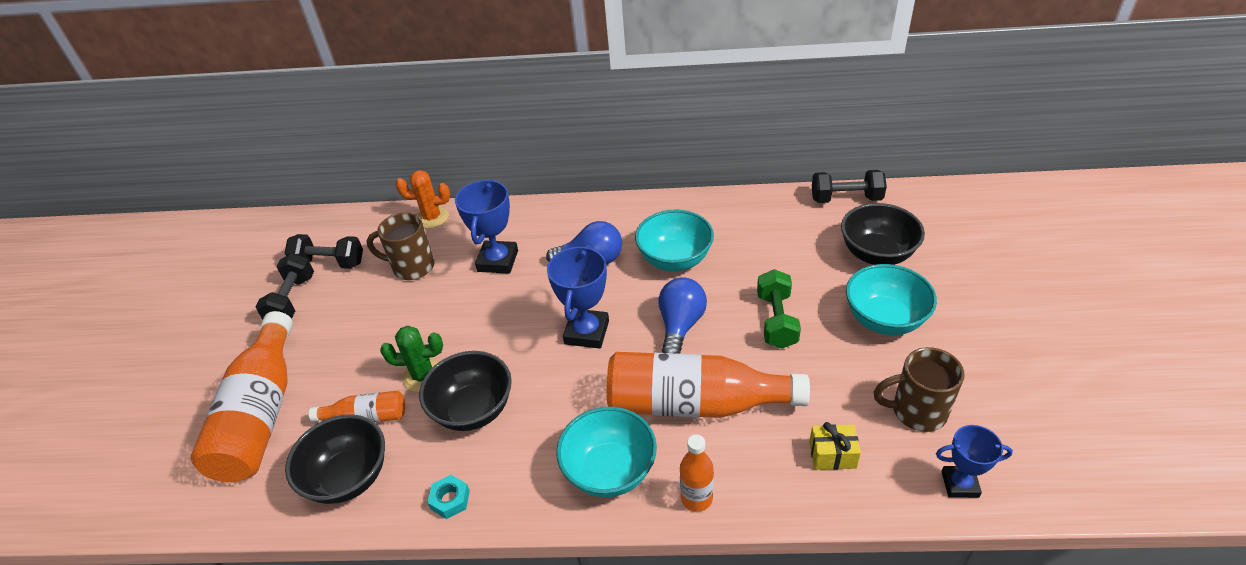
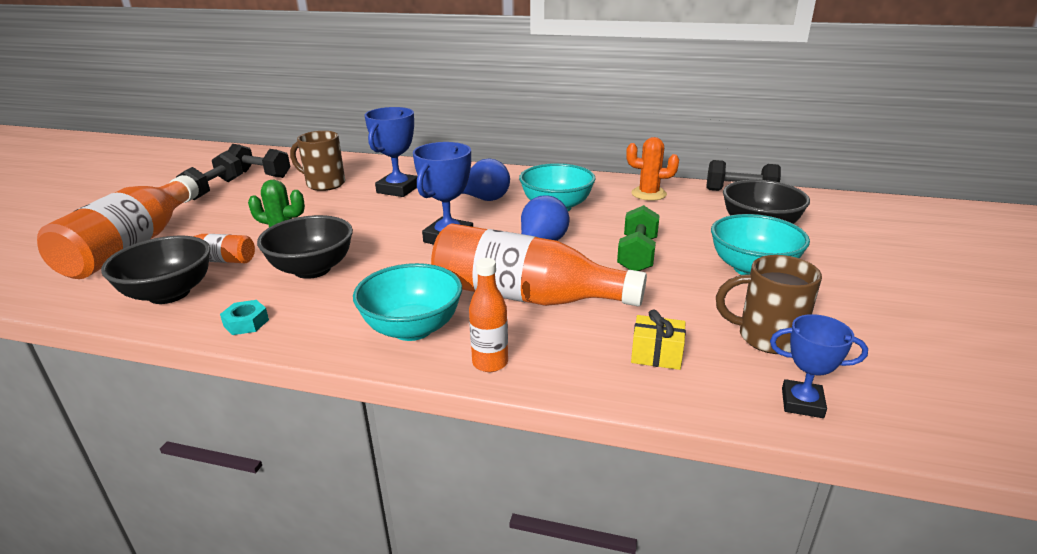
camera: 10 degrees right, 15 degrees down
(432, 217) = (361, 162): orange cactus -> orange cactus (648, 194)

